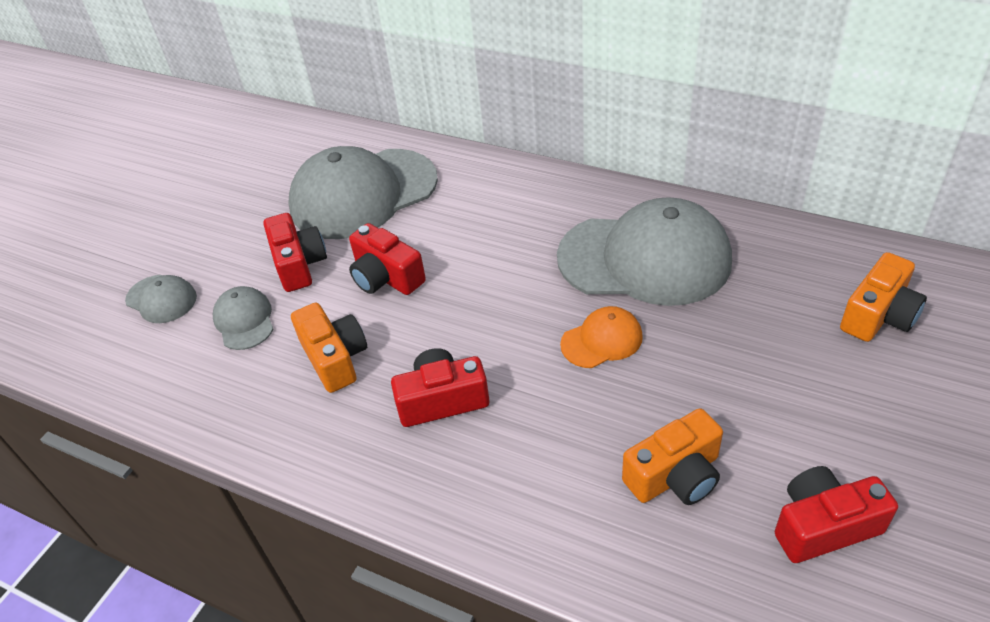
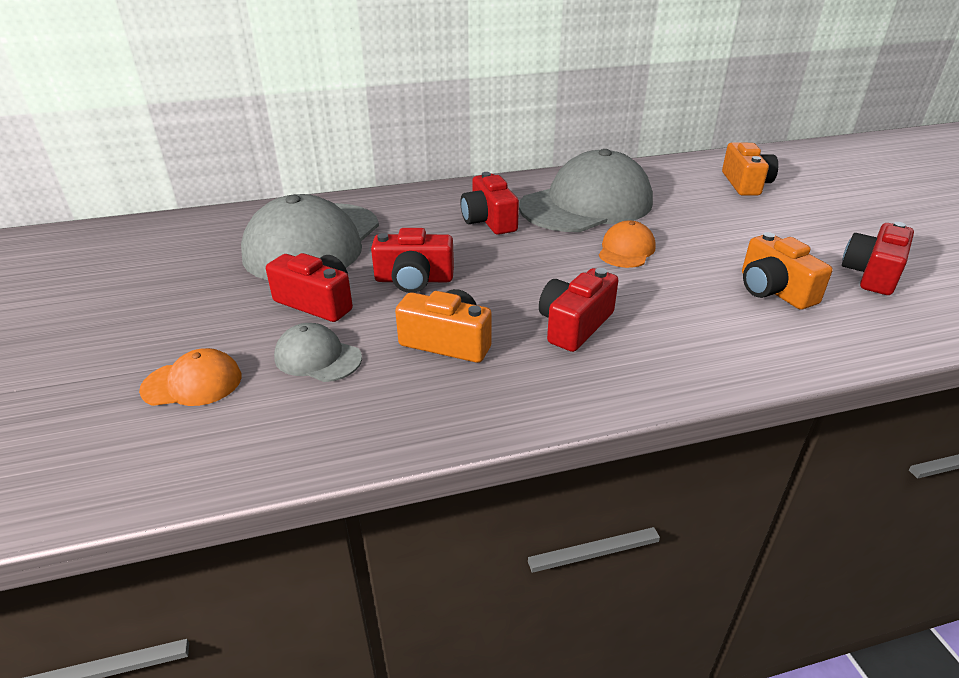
camera: 45 degrees left, 10 degrees down
(161, 299) = (192, 383): grey cap -> orange cap
(525, 236) = (489, 220): none -> red camera
(675, 475) = (773, 290): orange camera -> orange camera turned 135 degrees clockwise

